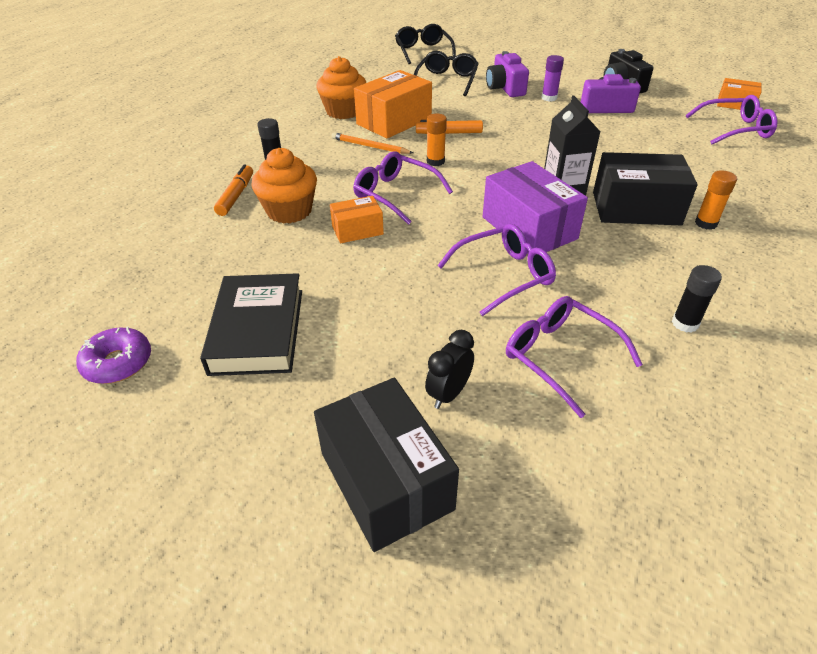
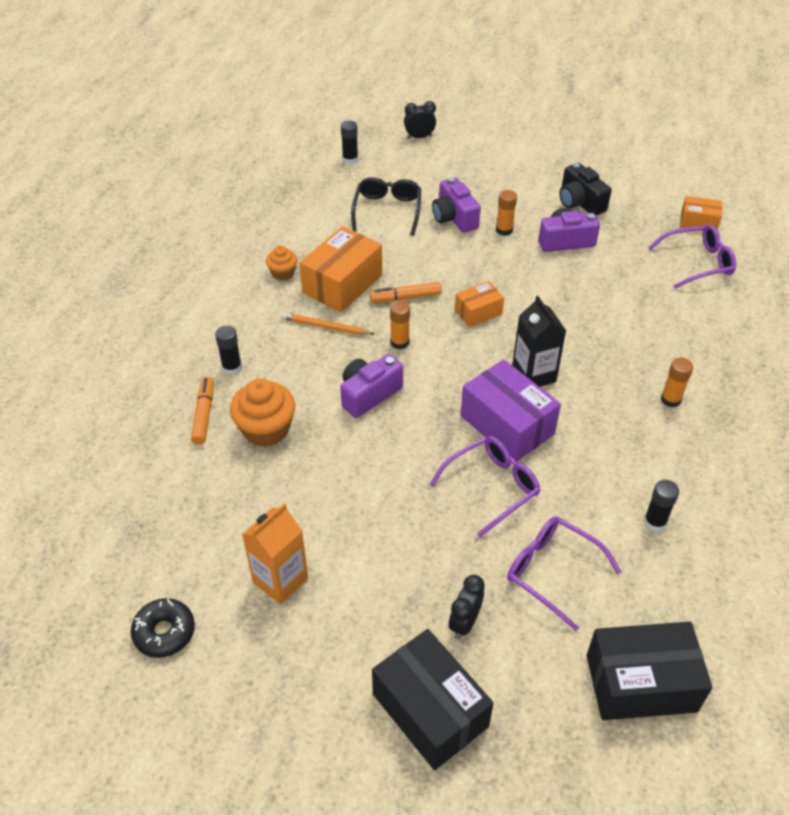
camera: 10 degrees left, 5 degrees up
(118, 363) = (164, 632): purple donut -> black donut
(257, 330) = (280, 580): black book -> orange carton
(343, 111) = (283, 273): orange cupcake -> orange cupcake, size x0.57
(357, 230) = (341, 447): orange box -> orange box (478, 312)
(396, 194) = (369, 394): purple glasses -> purple camera
(423, 51) = (350, 159): black glasses -> black glue stick
(485, 42) = (419, 137): none -> black clock
(549, 98) = (504, 230): purple glue stick -> orange glue stick
(636, 208) = (605, 387): black box -> black box (641, 683)

